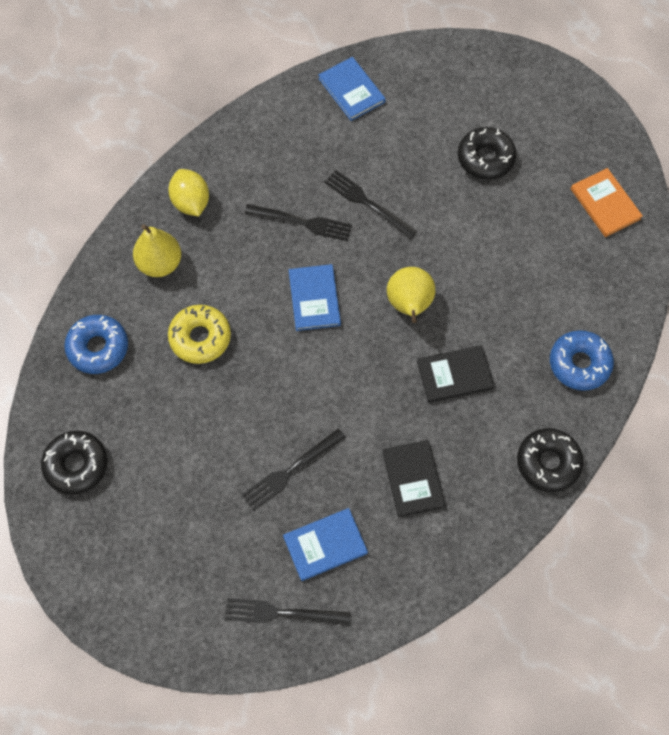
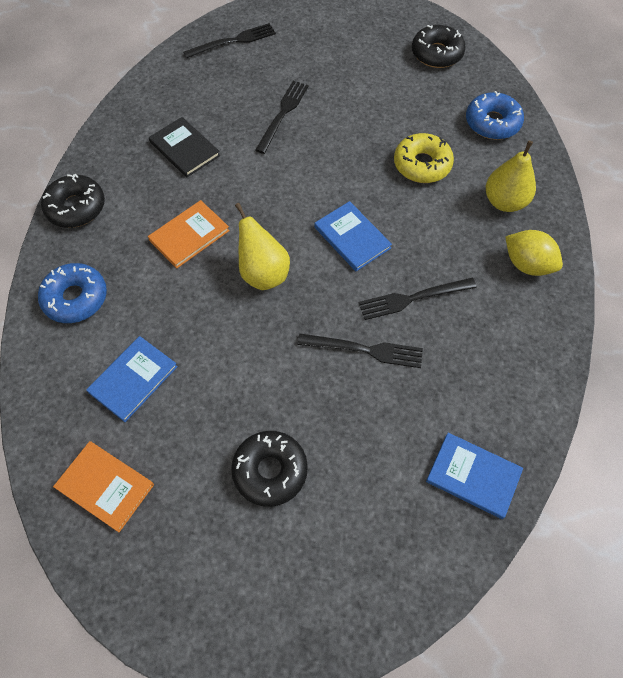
camera: 150 degrees right, 5 degrees down
(325, 545) = (227, 85): blue book -> blue book (133, 379)
(455, 375) = (189, 235): black book -> orange book

